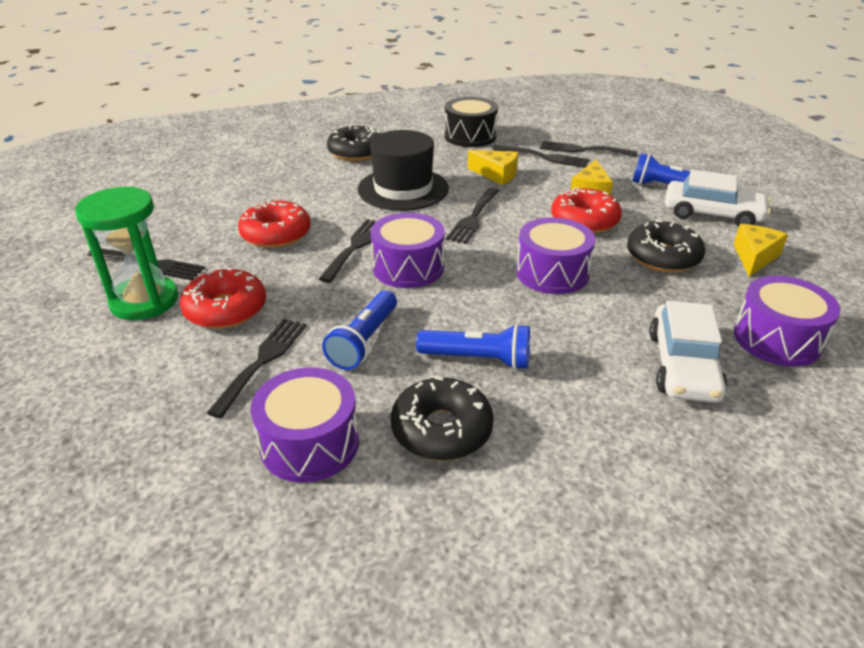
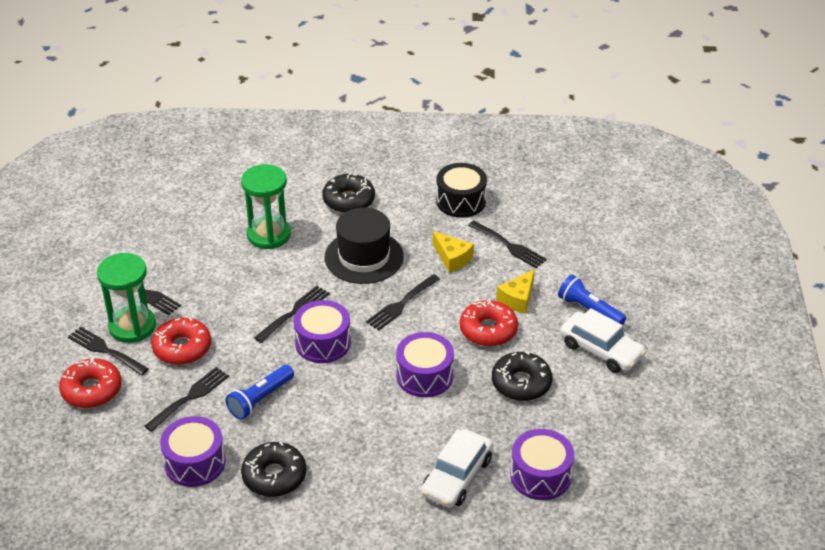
camera: 20 degrees right, 5 degrees up
(276, 234) = (243, 284): red donut -> red donut (92, 390)
(284, 190) = (269, 235): none -> green hourglass
(478, 359) = (325, 434): blue flashlight -> none
(582, 150) = (551, 244): black fork -> black fork (105, 350)
(754, 257) = (593, 402): yellow cheese -> none

